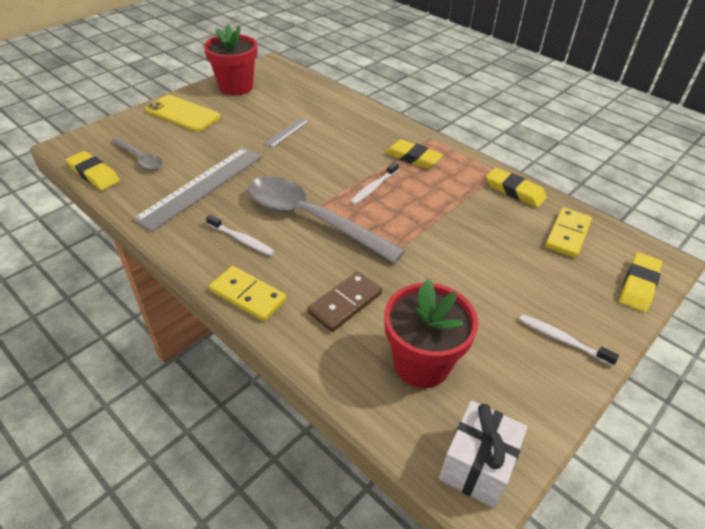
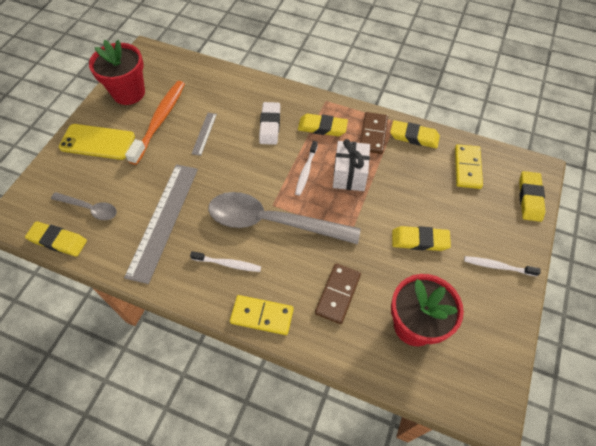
camera: 20 degrees left, 15 degrees up
(251, 113) = (160, 121): none -> orange toothbrush
(357, 142) = (270, 125): none -> white eraser
(467, 177) = (373, 134): none -> brown domino
(472, 284) = (419, 240): none -> yellow eraser
(477, 466) = (482, 391): white gift -> white gift (349, 175)

